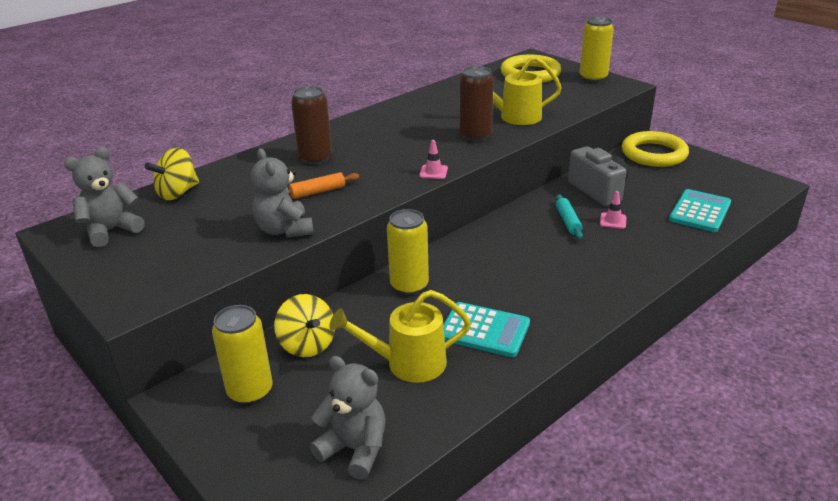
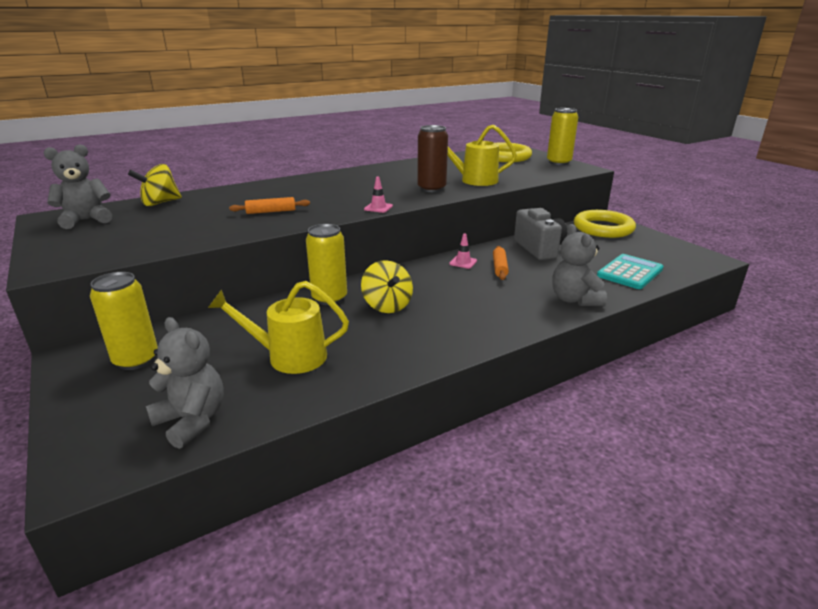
camera: 10 degrees right, 5 degrees down
(284, 230) = (222, 232): grey teddy bear -> grey teddy bear (574, 299)
(307, 344) = (211, 331): yellow spinning top -> yellow spinning top (387, 305)
(315, 158) = (287, 192): brown can -> none
(484, 330) = (376, 340): turquoise calculator -> none
(568, 221) = (500, 267): turquoise rolling pin -> orange rolling pin
(613, 221) = (542, 271): pink traffic cone -> pink traffic cone (463, 262)

